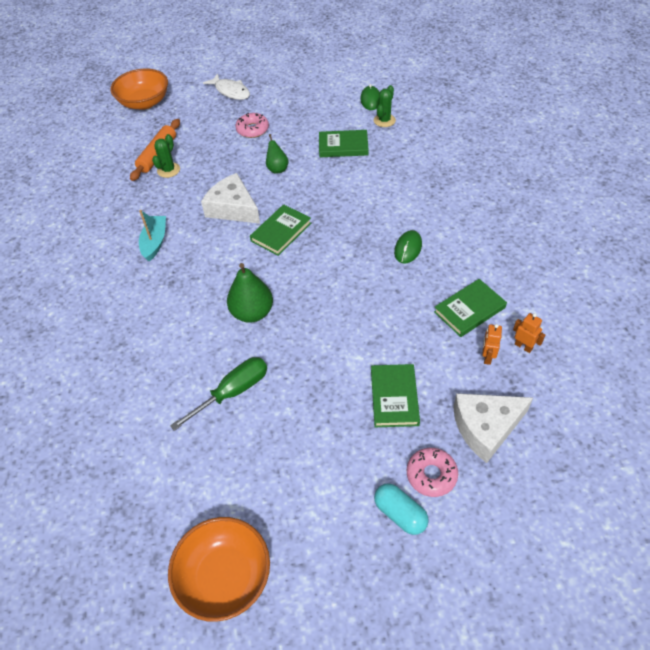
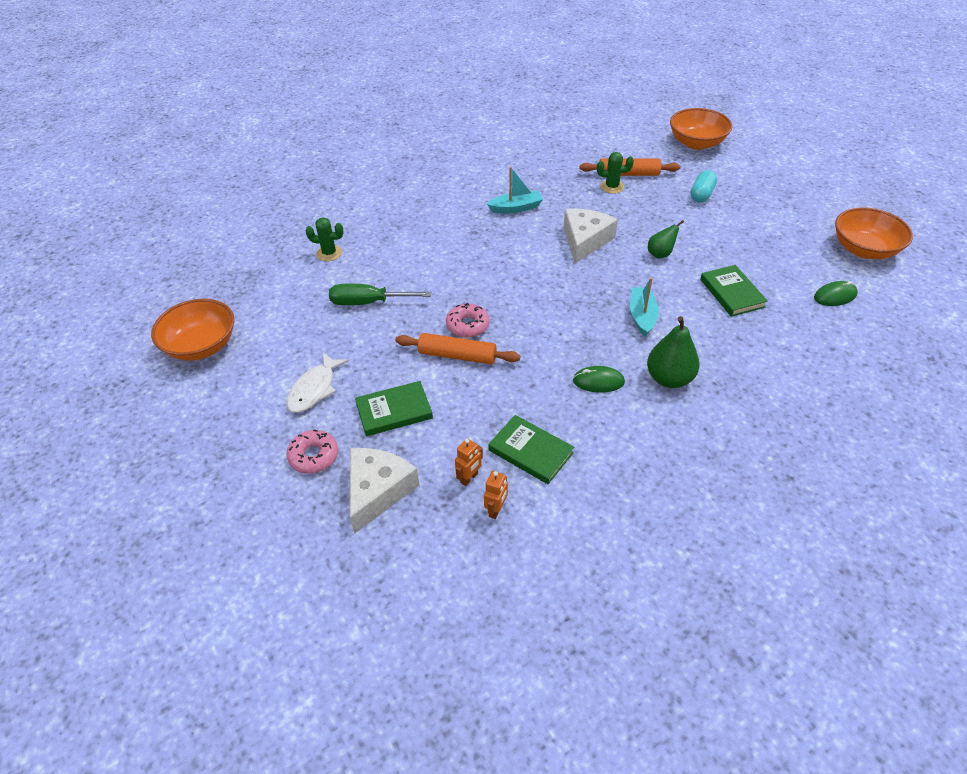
camera: 70 degrees right, 5 degrees down
(231, 91) = (759, 189): white fish -> white fish (314, 389)
(232, 392) = (368, 302): green screwdriver -> green screwdriver turned 150 degrees clockwise
(252, 129) = (709, 221): pink donut -> pink donut (467, 325)
(252, 313) = (459, 290): green pear -> green pear (669, 379)
(281, 232) = (571, 281): green book -> none
(330, 69) = (864, 249): none -> orange bowl
(341, 334) = (457, 355): none -> orange rolling pin
(346, 202) = (642, 316): none -> turquoise boat
(384, 120) = (804, 316): green cactus -> green cactus (329, 253)
(400, 514) = (270, 441): turquoise capsule -> turquoise capsule (701, 194)
(486, 427) = (377, 491): white cheese -> white cheese turned 60 degrees clockwise
(487, 357) = (469, 478): orange robot -> orange robot turned 135 degrees clockwise

